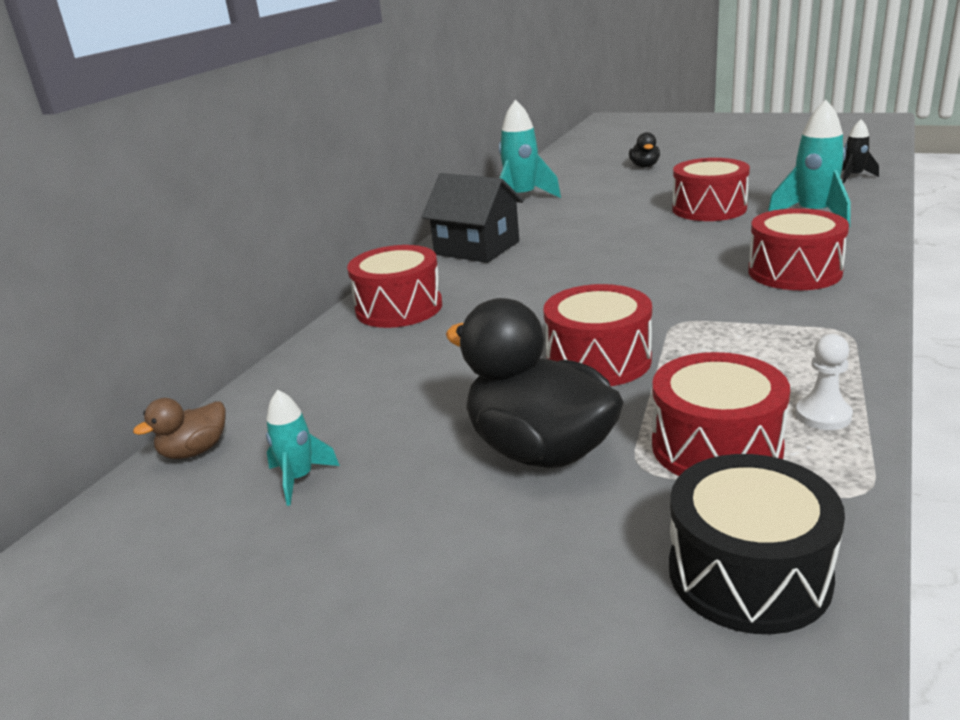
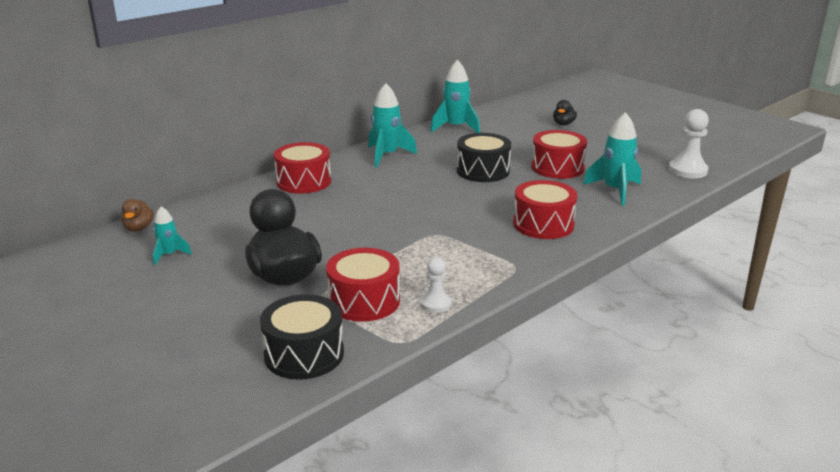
camera: 20 degrees right, 0 degrees up
(194, 451) = (138, 228): brown duck -> brown duck turned 75 degrees counterclockwise
(477, 248) = (387, 156): black house -> turquoise rocket
(598, 360) = (366, 242): red drum -> none
(626, 234) = (483, 171): none -> black drum
(853, 177) = (687, 170): black rocket -> white pawn

